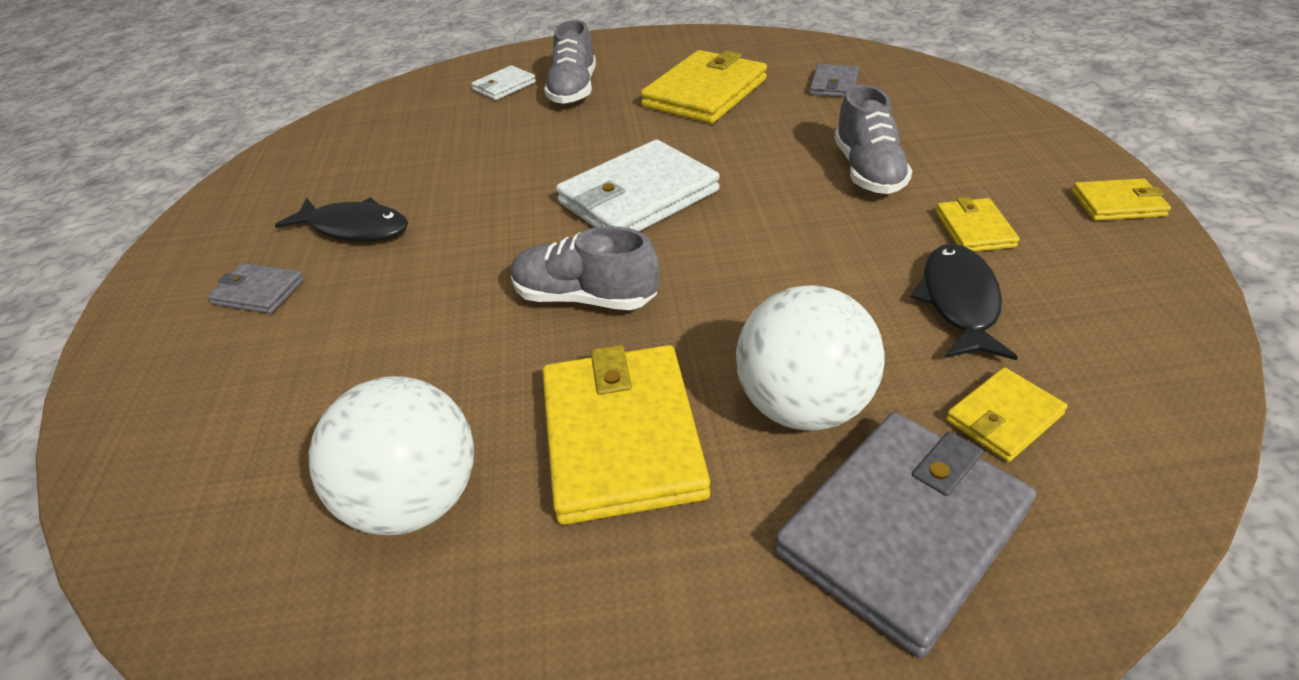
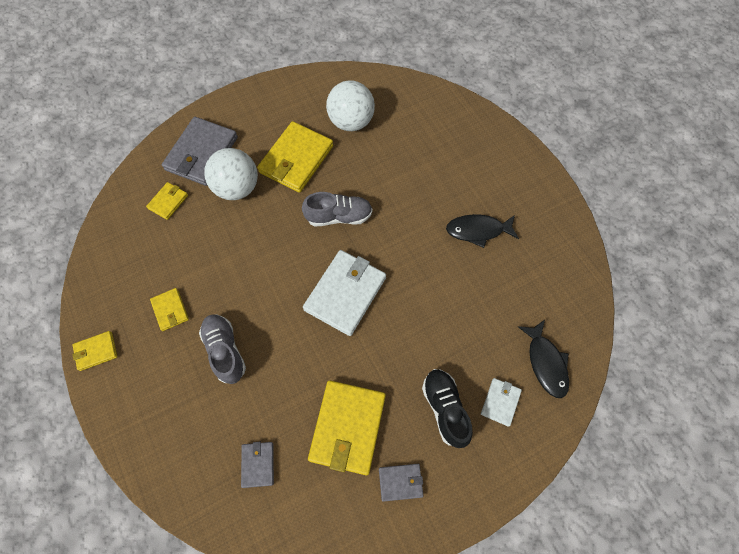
camera: 155 degrees right, 25 degrees up
(258, 292) = (485, 181): grey wallet -> grey wallet (400, 482)
(573, 90) = (445, 408): grey shoe -> black shoe
(621, 436) = (296, 159): yellow wallet -> yellow wallet turned 60 degrees clockwise
(959, 302) = (180, 256): black fish -> black fish (545, 363)

